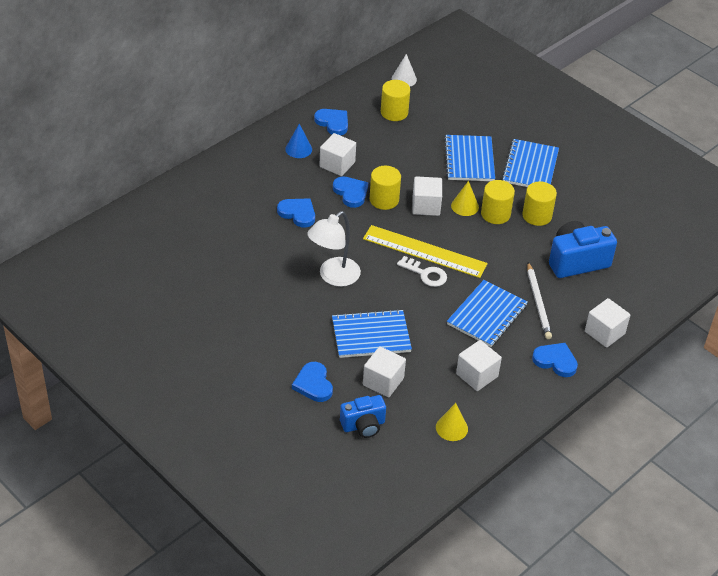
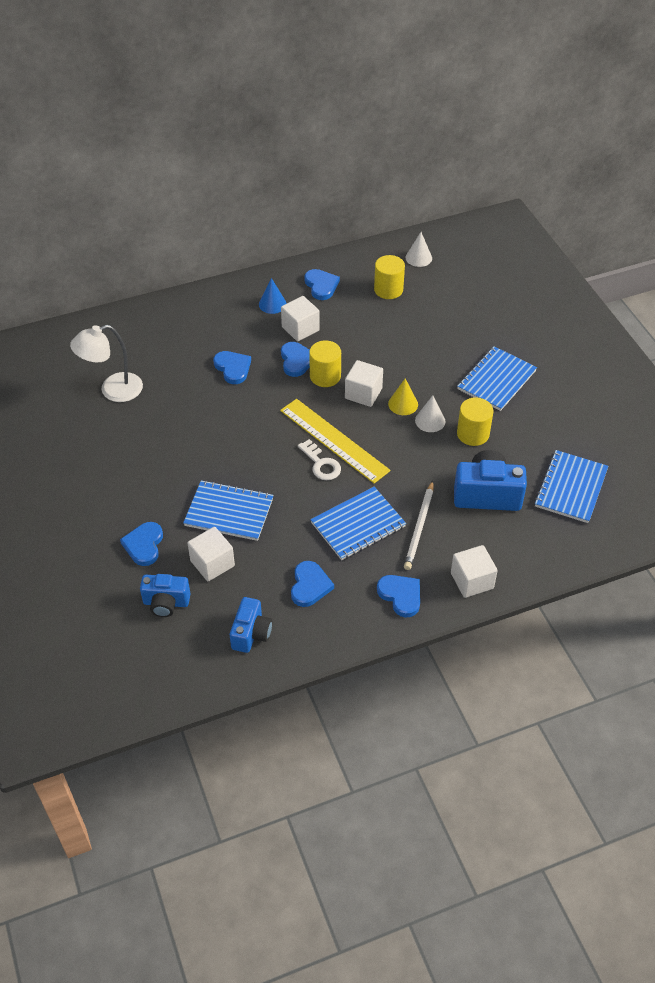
camera: 25 degrees right, 5 degrees up
(333, 277) = (228, 441): white lamp -> white lamp (113, 390)
(451, 428) = (251, 633): yellow cone -> blue camera
(469, 160) = (436, 357): blue notebook -> blue notebook (571, 488)
(477, 375) = (310, 586): white cube -> blue heart
(495, 214) = (430, 421): yellow cylinder -> white cone

